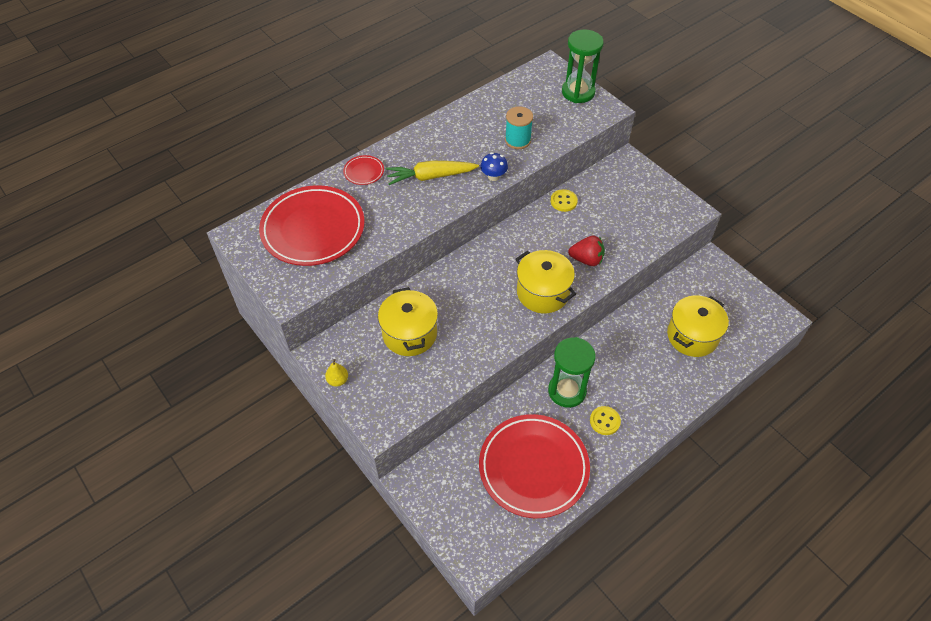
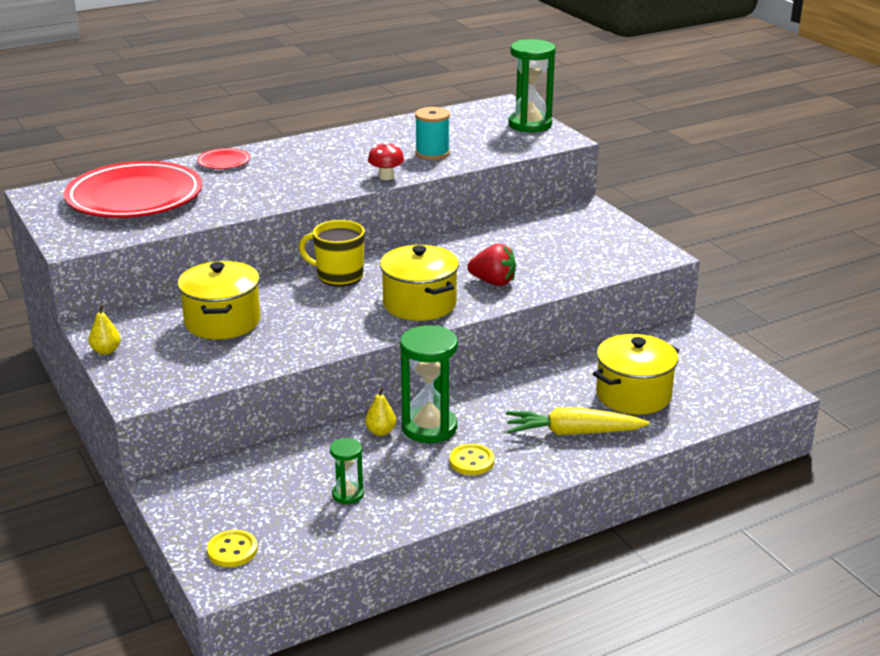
camera: 10 degrees right, 25 degrees down
(430, 177) = (305, 171): yellow carrot -> yellow carrot (572, 433)
(475, 267) = (339, 275): none -> yellow mug
(493, 176) = (386, 177): blue mushroom -> red mushroom
(533, 468) = (347, 494): red plate -> green hourglass
(536, 400) = (381, 432): none -> yellow pear
(563, 201) = (485, 233): yellow button -> yellow button (232, 550)

